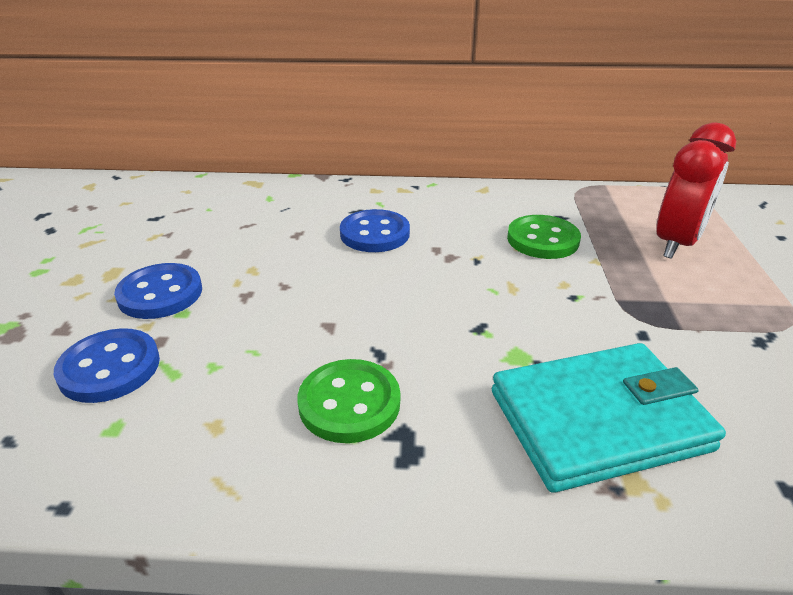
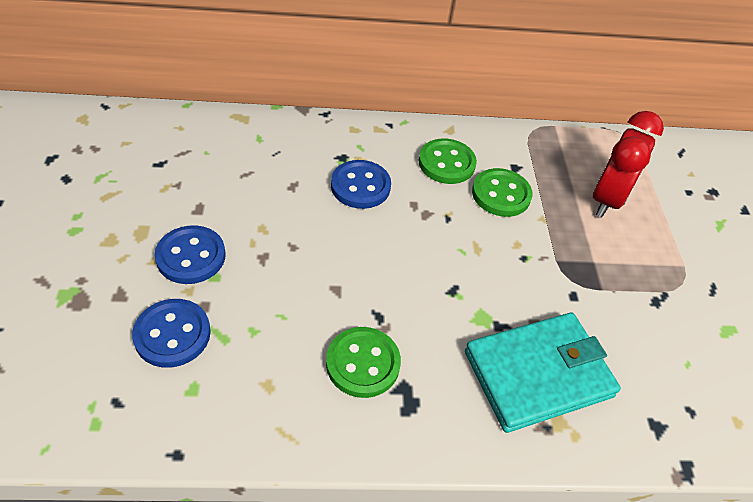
camera: 10 degrees left, 15 degrees up
(478, 214) = (446, 163): none -> green button

